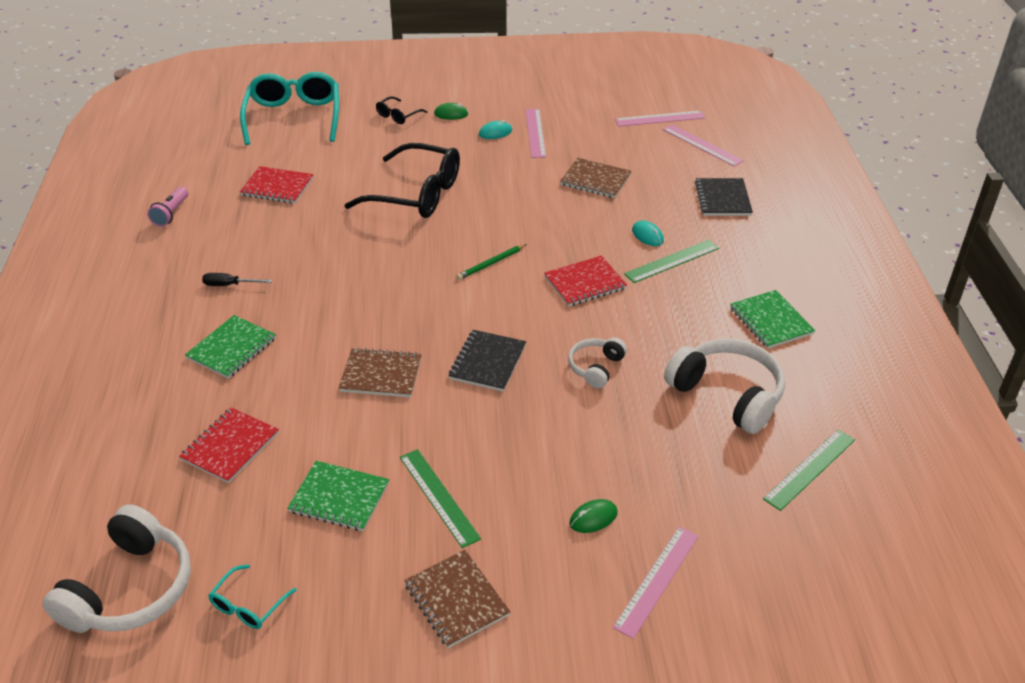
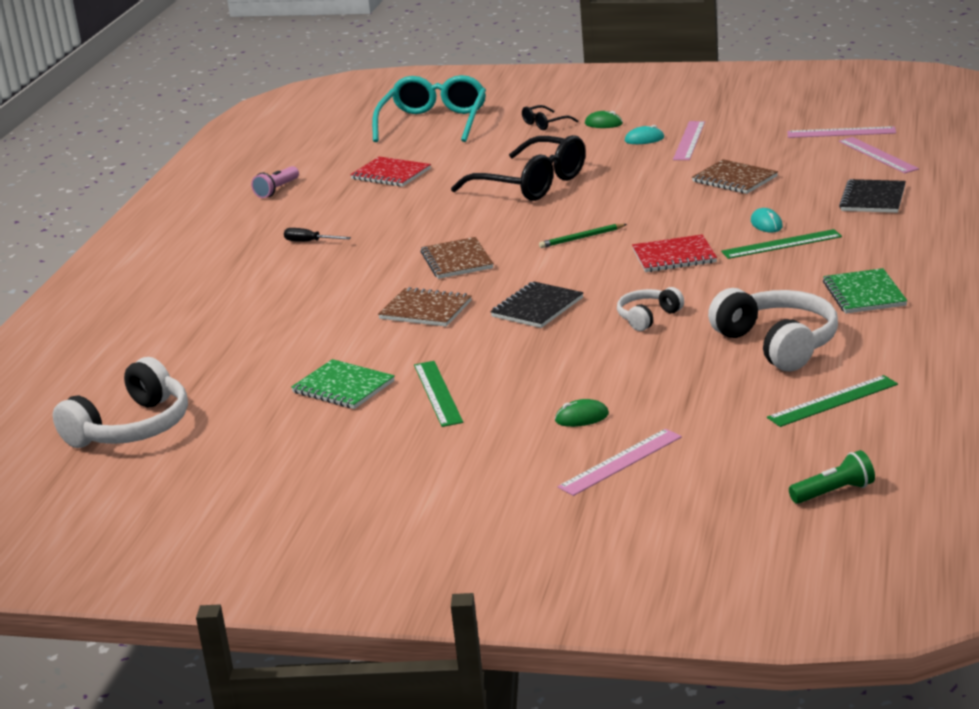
camera: 20 degrees right, 15 degrees down
(230, 447) = (259, 348): red notebook -> none
(232, 348) = (291, 285): green notebook -> none
(248, 605) = (228, 446): turquoise glasses -> none
(456, 600) = (418, 458): brown notebook -> brown notebook (457, 260)
(870, 600) = (834, 492): none -> green flashlight

